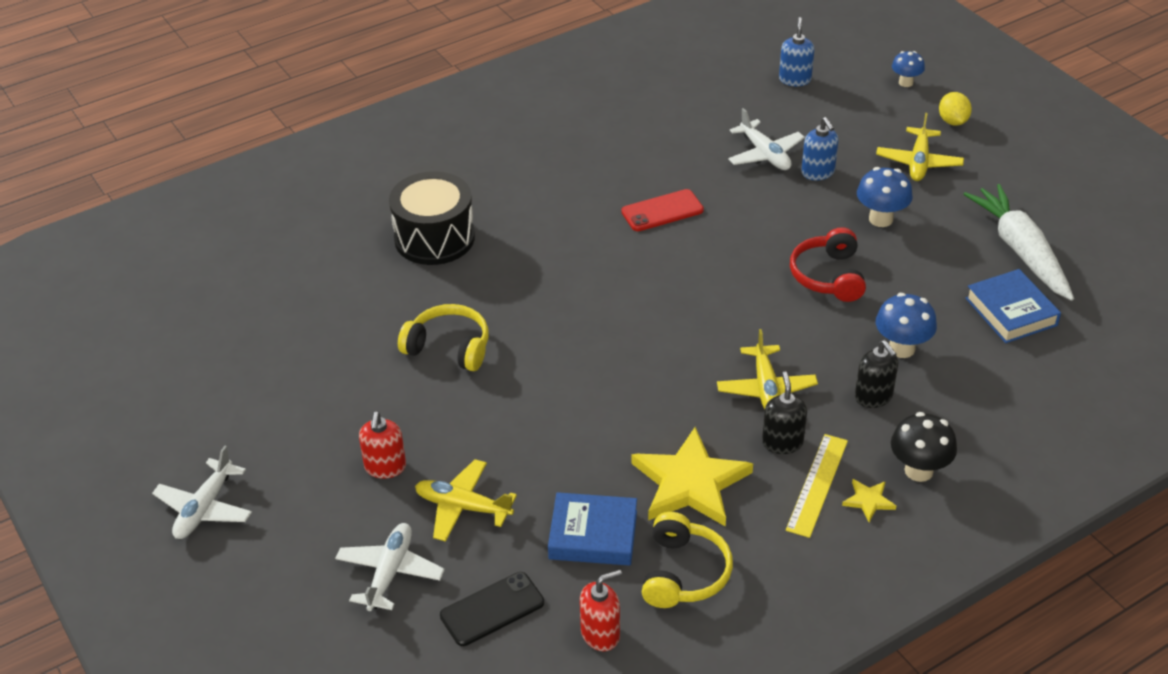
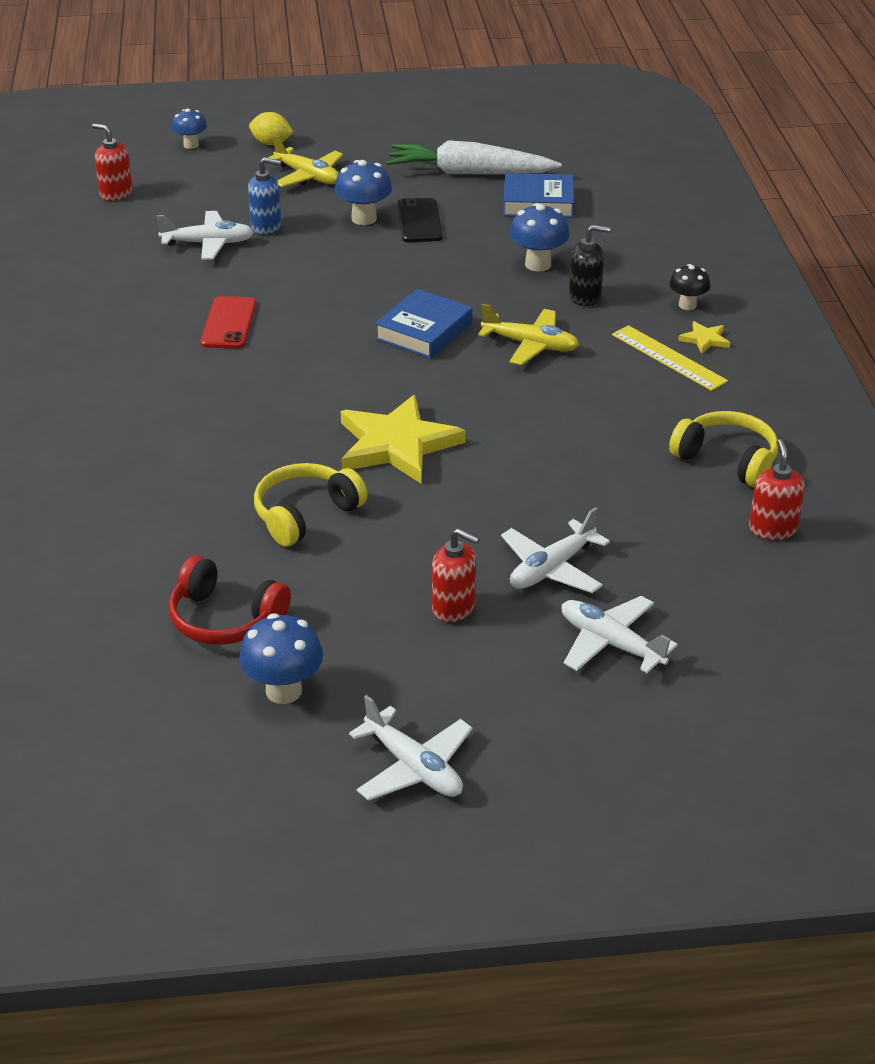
camera: 65 degrees left, 5 degrees down
(252, 413) = (284, 691): none -> blue mushroom
(434, 238) = (114, 476): black drum -> none
(463, 507) = (552, 568): yellow plane -> white plane
(492, 609) = (703, 587): black phone -> black phone (419, 221)
(593, 535) = (646, 497): blue book -> blue book (424, 331)
(690, 483) = (618, 422): yellow star -> yellow star (396, 445)
(782, 442) = (604, 358): black soap dispenser -> none
(795, 79) = (116, 193): blue soap dispenser -> red soap dispenser
(828, 276) = (413, 267): red headphones -> red headphones (225, 619)
(918, 470) = (687, 305): black mushroom -> black mushroom, size x0.66

